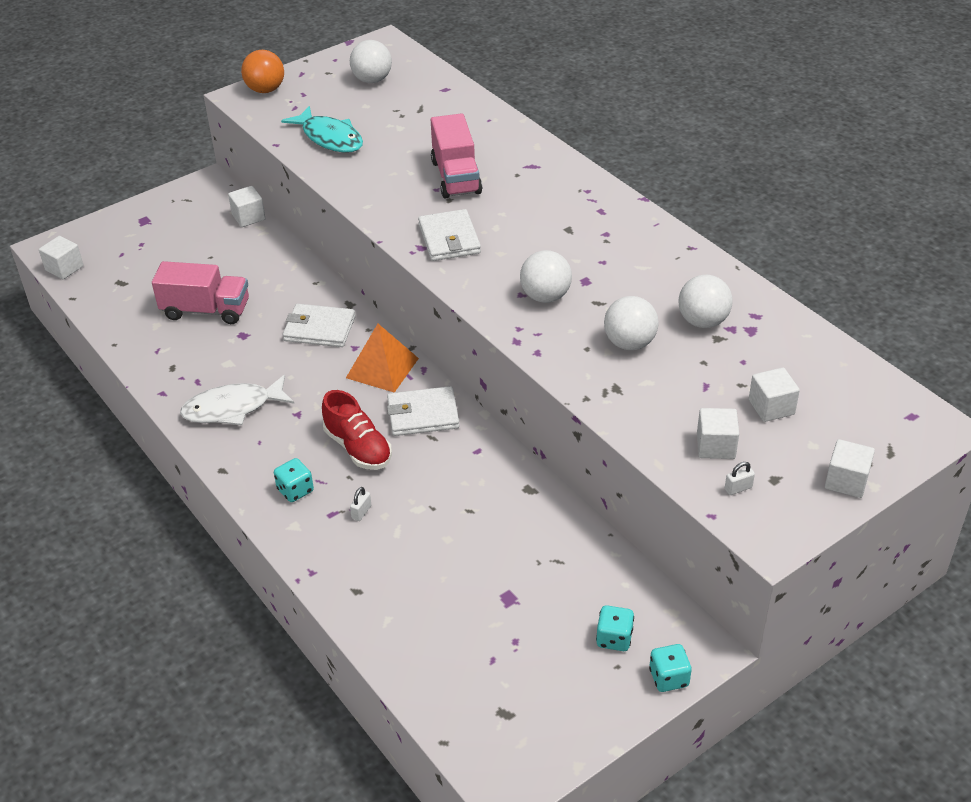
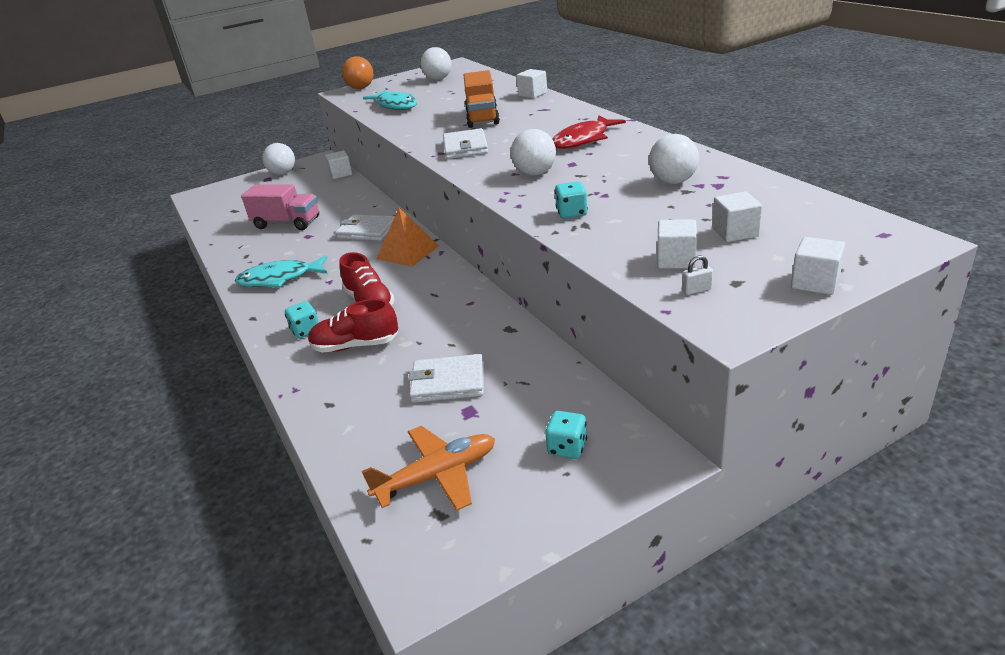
camera: 10 degrees right, 10 degrees down
(64, 268) = (199, 204): white cube -> white cube (532, 94)
(232, 408) = (279, 279): white fish -> turquoise fish
(361, 512) = (355, 345): white padlock -> red shoe
(422, 414) = (431, 280): white wallet -> white wallet (448, 382)
(456, 177) = (482, 117): pink truck -> orange truck
(494, 673) = (437, 476): none -> orange plane
(591, 235) = (583, 140): none -> red fish
(629, 343) = (603, 197): white ball -> white ball (283, 173)
(669, 678) = (620, 485): turquoise dice -> turquoise dice (571, 213)

